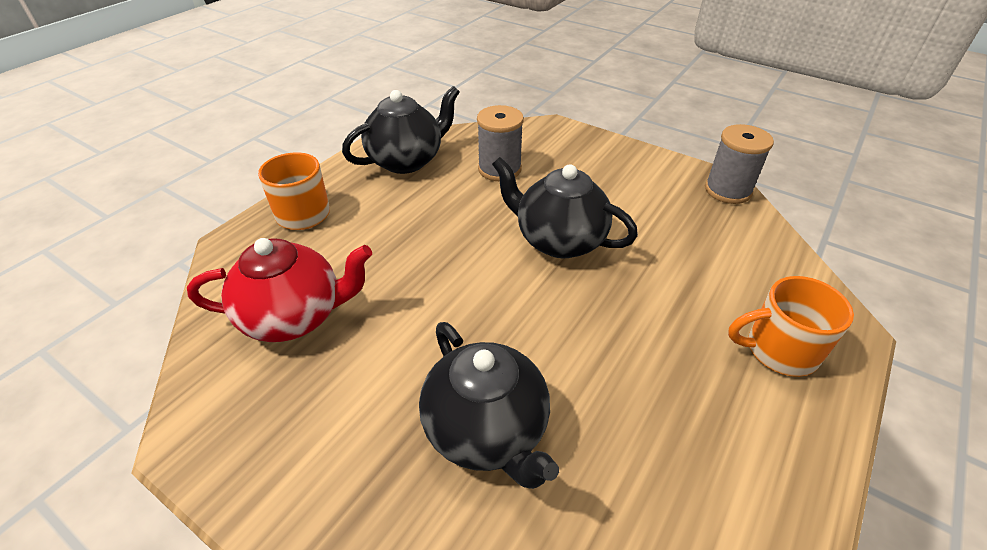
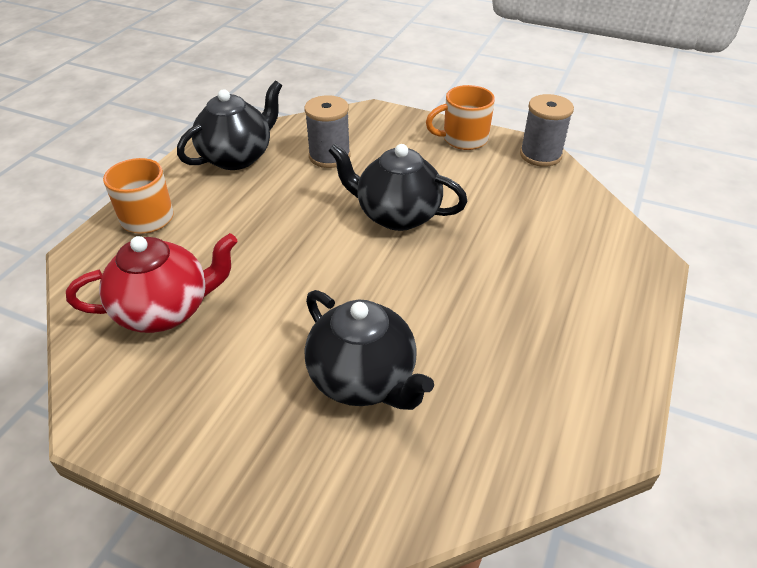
camera: 10 degrees left, 0 degrees up
(779, 350) = (596, 284): orange mug -> orange mug (463, 139)

